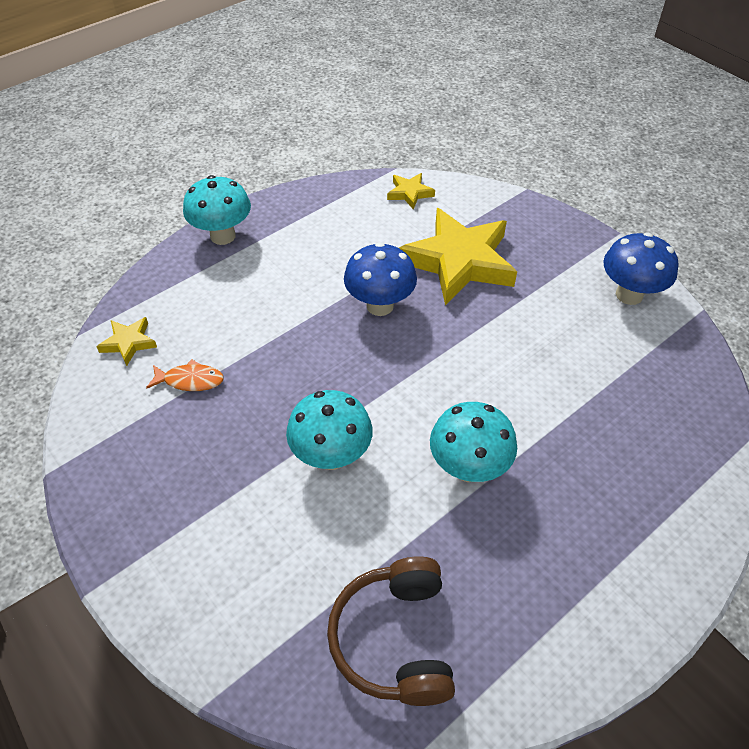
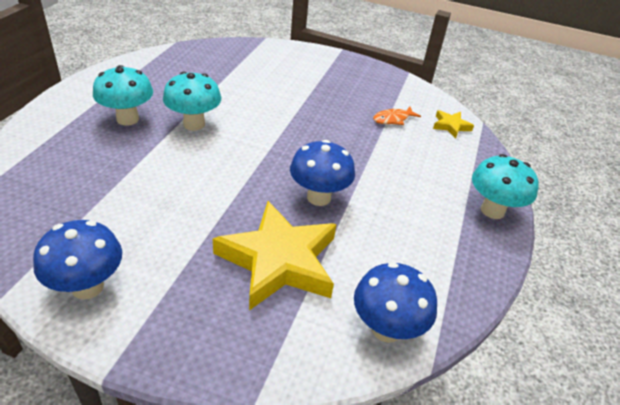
camera: 145 degrees right, 10 degrees down
(331, 456) = (279, 109): turquoise mushroom -> turquoise mushroom (127, 119)
(395, 639) = (200, 64): brown headphones -> none
(409, 193) = (386, 329): yellow star -> blue mushroom

